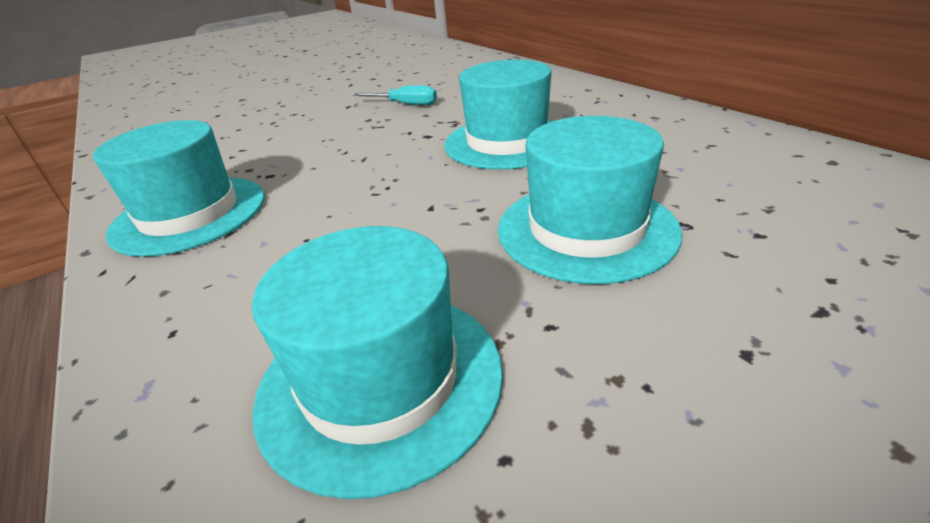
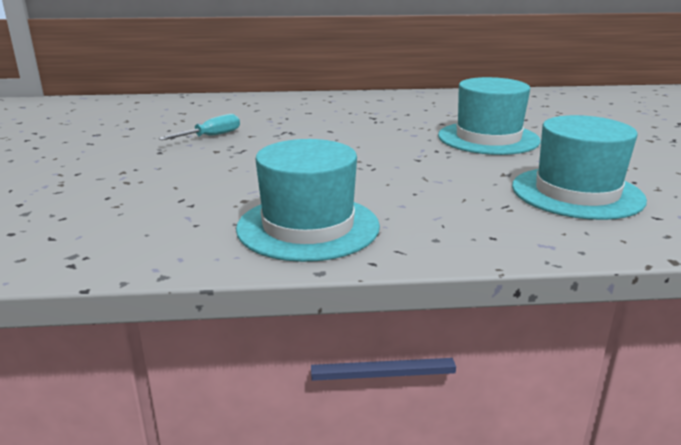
camera: 65 degrees left, 10 degrees down
(507, 142) = (353, 128): turquoise hat -> none

